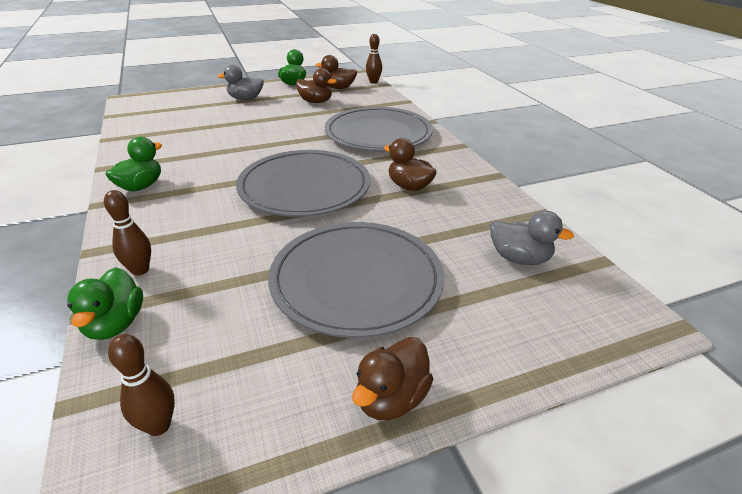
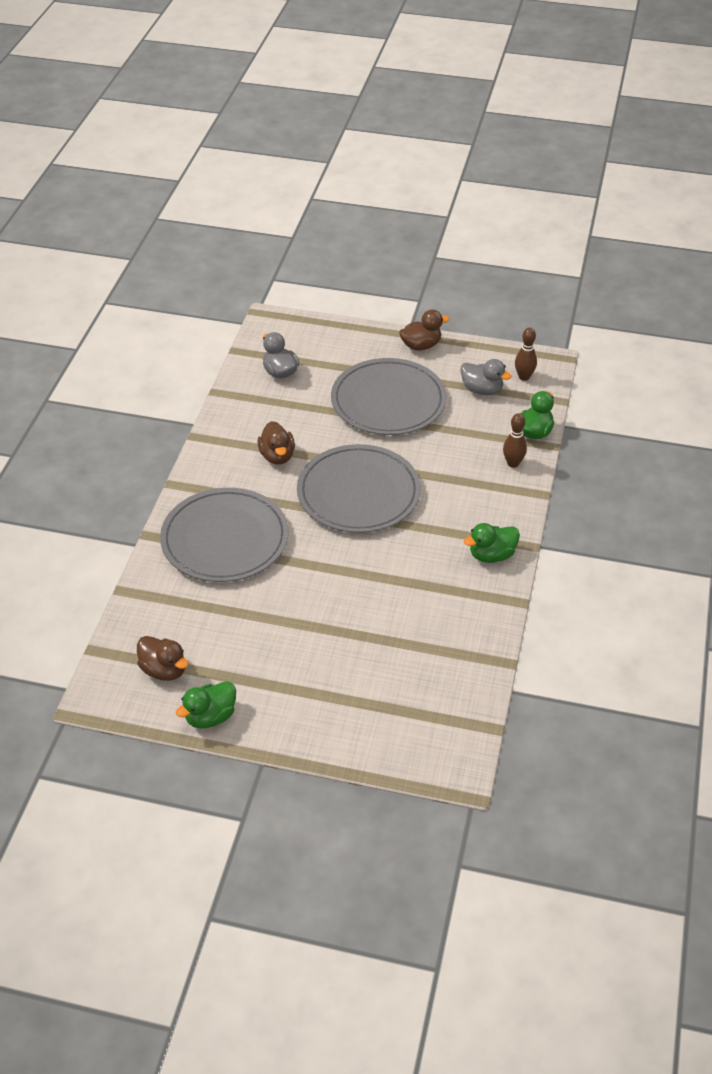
camera: 145 degrees left, 10 degrees up
(245, 99) = (307, 696): grey duck -> grey duck (482, 390)
(315, 102) = (227, 643): brown duck -> none
(373, 82) = (100, 666): brown bowling pin -> none

